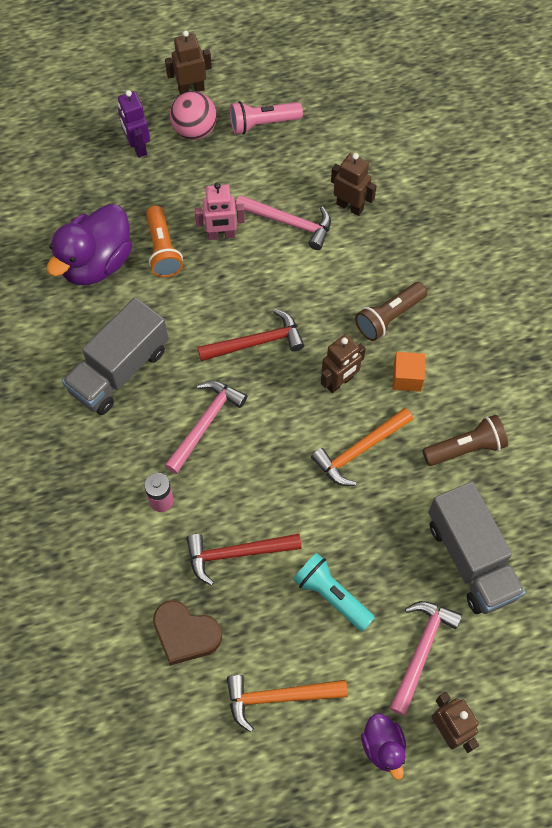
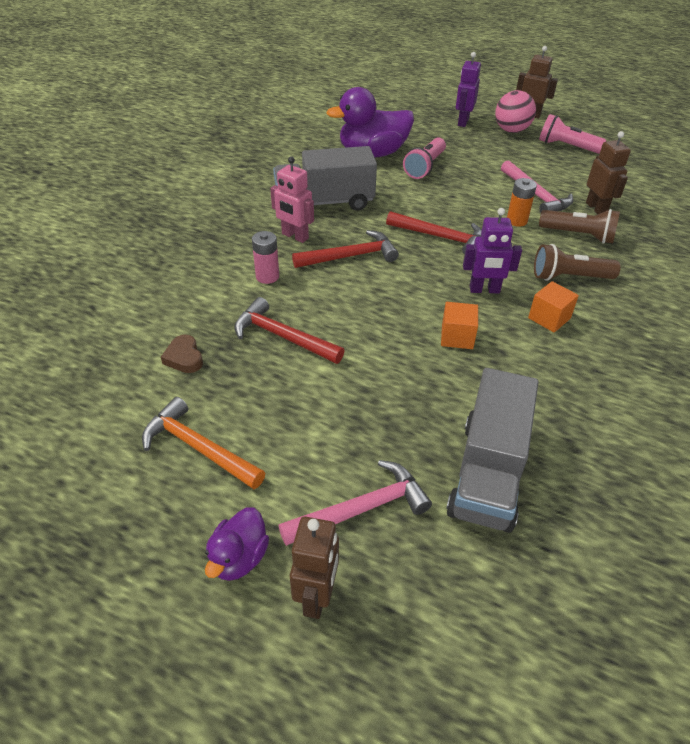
camera: 40 degrees right, 20 degrees down
(163, 250) = (425, 167): orange flashlight -> pink flashlight
(185, 634) = (184, 358): brown heart -> brown heart, size x0.62
(205, 423) = (350, 256): pink hammer -> red hammer
(221, 235) = (475, 178): pink robot -> pink robot (295, 236)
(300, 272) = (516, 221): none -> orange battery
(331, 595) = (326, 411): turquoise flashlight -> none
(339, 382) = (484, 290): brown robot -> purple robot
(359, 450) = (457, 337): orange hammer -> orange cube
(465, 448) = (562, 392): brown flashlight -> brown flashlight (578, 235)

